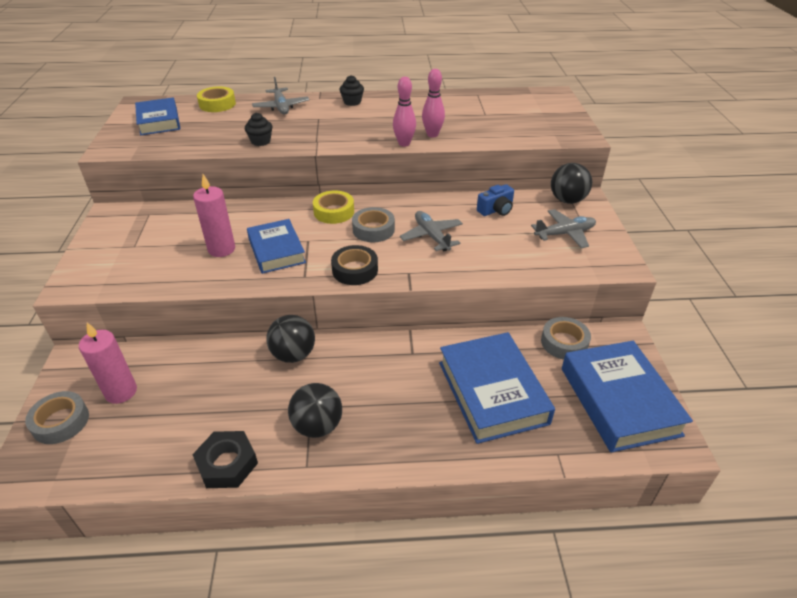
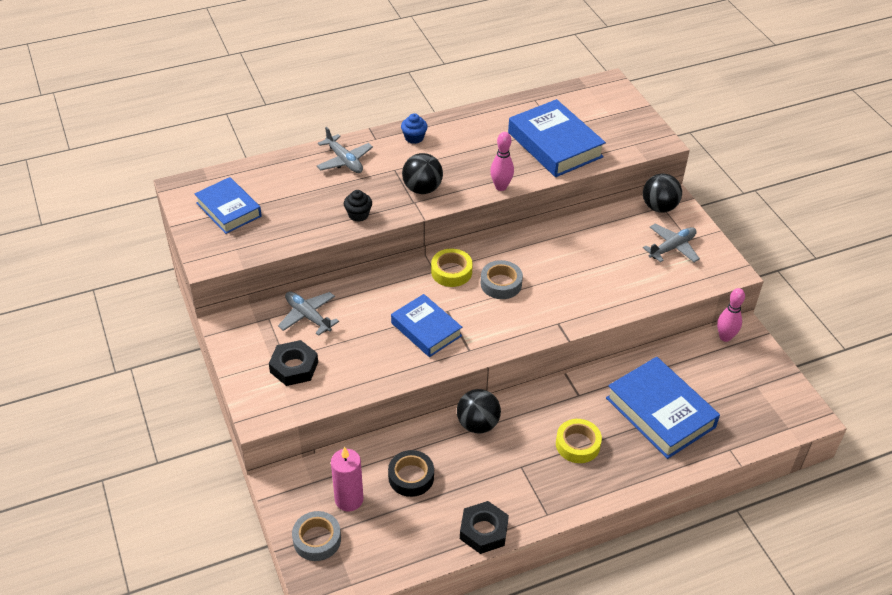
camera: 20 degrees left, 5 degrees up
(135, 254) = (294, 367): none -> black nut
(217, 104) = (272, 171): yellow tape -> yellow tape (577, 444)
(221, 249) = (373, 340): pink candle -> none
(317, 426) = (536, 480): black ball -> black ball (422, 189)
(352, 102) = (414, 138): black cupcake -> blue cupcake
(355, 270) = (510, 332): black tape -> black tape (411, 477)
(431, 236) = (557, 278): grey plane -> grey plane (308, 316)
(432, 135) = (521, 169): pink bowling pin -> pink bowling pin (725, 337)
(496, 210) = (600, 234): blue camera -> none
(564, 343) = (699, 351): grey tape -> none
(619, 401) = (759, 393): blue book -> blue book (555, 145)

